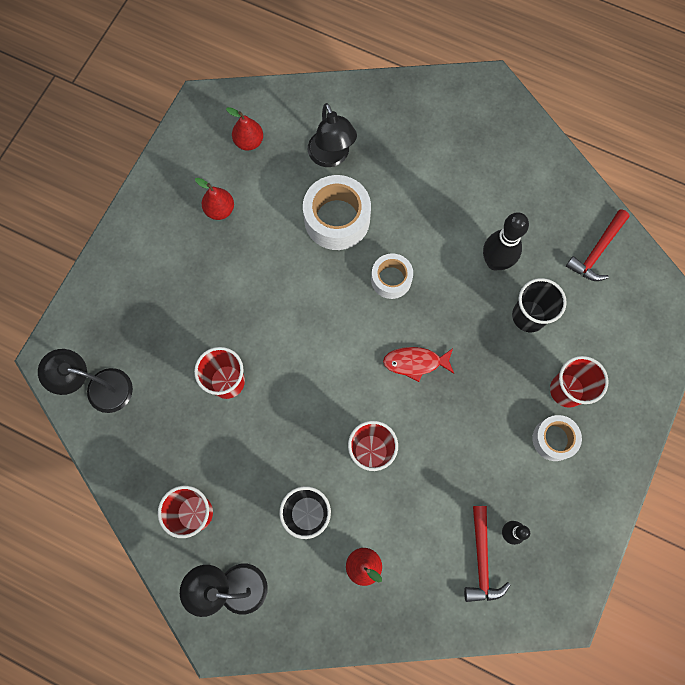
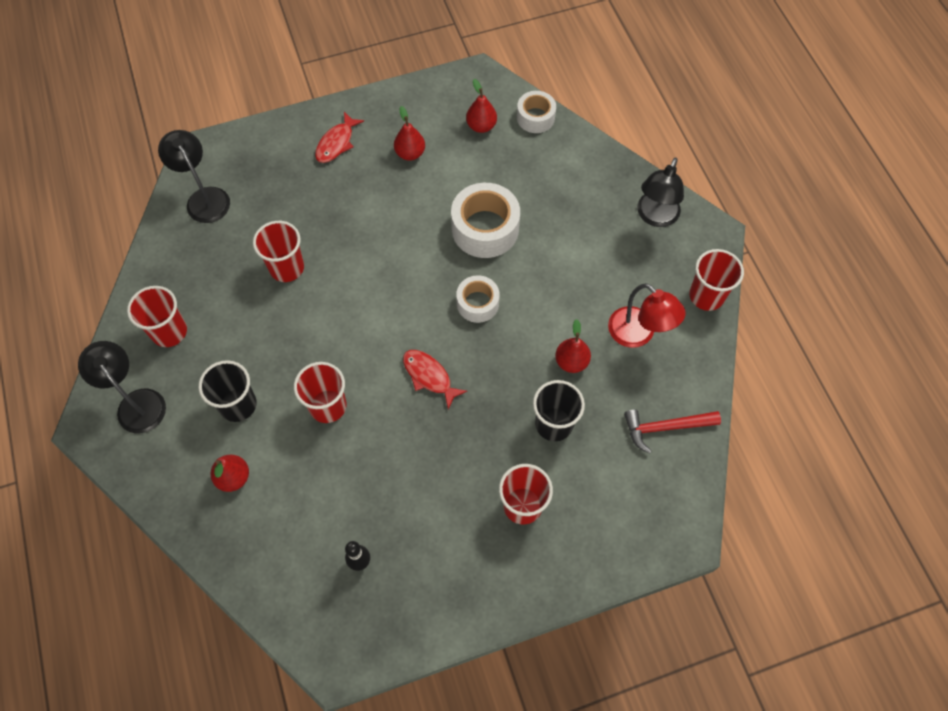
camera: 45 degrees right, 10 degrees down
(154, 251) = (336, 143): none -> red fish
(331, 157) = (529, 184): black lamp -> black lamp (655, 217)
(481, 559) = (318, 560): red hammer -> none
(495, 262) = (571, 362): black bowling pin -> red pear
(516, 202) = (638, 334): none -> red lamp
(530, 134) = (706, 296): none -> red cup
(554, 439) = (471, 530): white tape -> white tape (535, 117)

